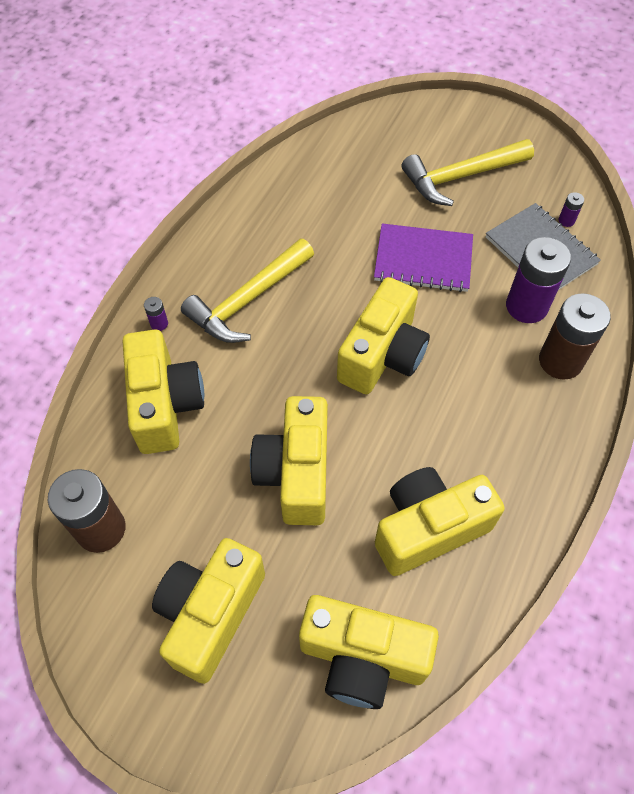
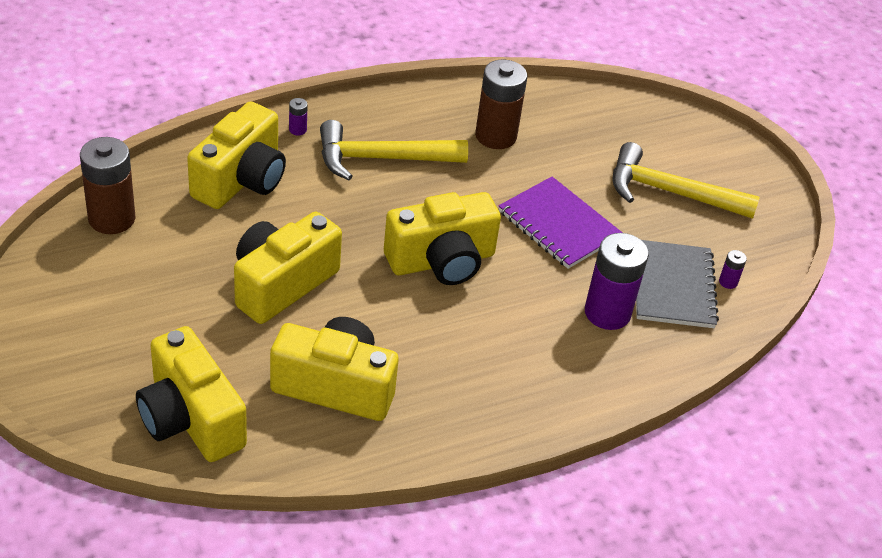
camera: 35 degrees right, 15 degrees down
(210, 614) = (122, 316): yellow camera -> none
(560, 361) = (587, 366): brown battery -> brown battery (495, 136)

